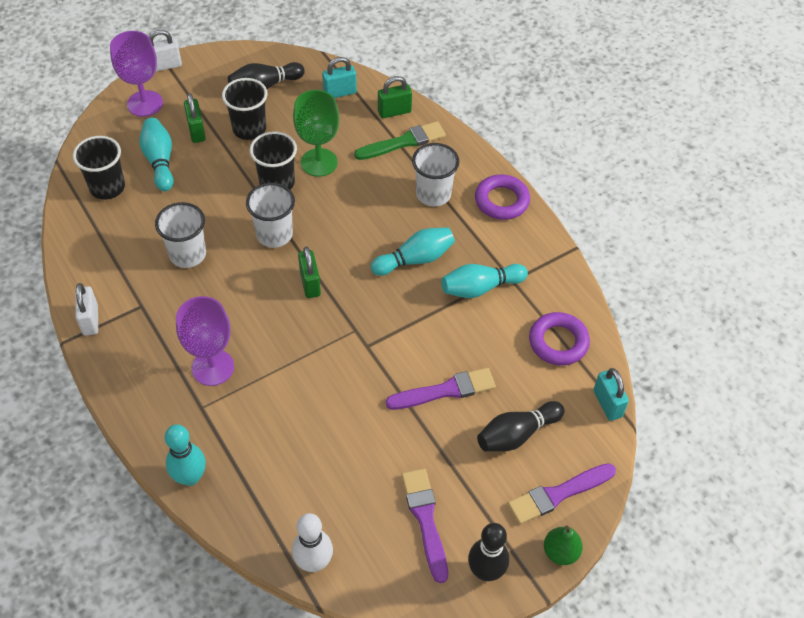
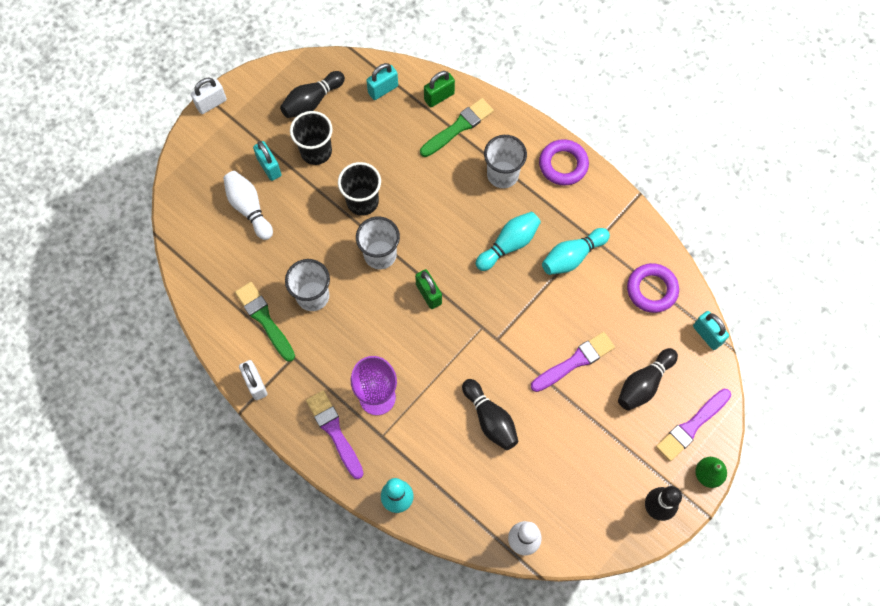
camera: 15 degrees left, 15 degrees up
(107, 187) = (213, 249): black cup -> none
(128, 263) = (264, 319): none -> green brush
(145, 103) = (210, 150): purple goblet -> none
(160, 161) = (249, 208): turquoise bowling pin -> white bowling pin
(196, 131) = (269, 167): green padlock -> turquoise padlock
(319, 162) = (391, 169): green goblet -> none
(327, 423) = (490, 419): none -> black bowling pin
(425, 519) = (596, 479): purple brush -> purple brush (334, 431)

